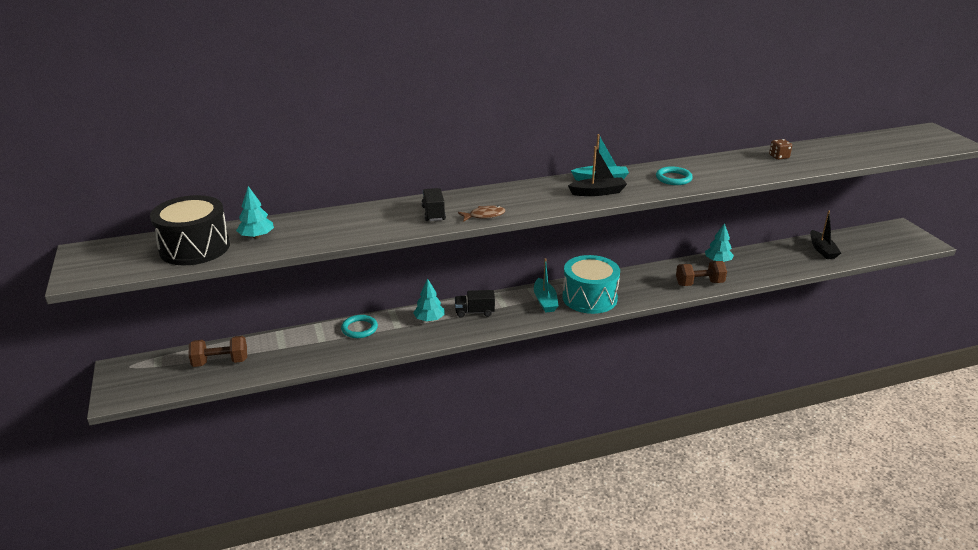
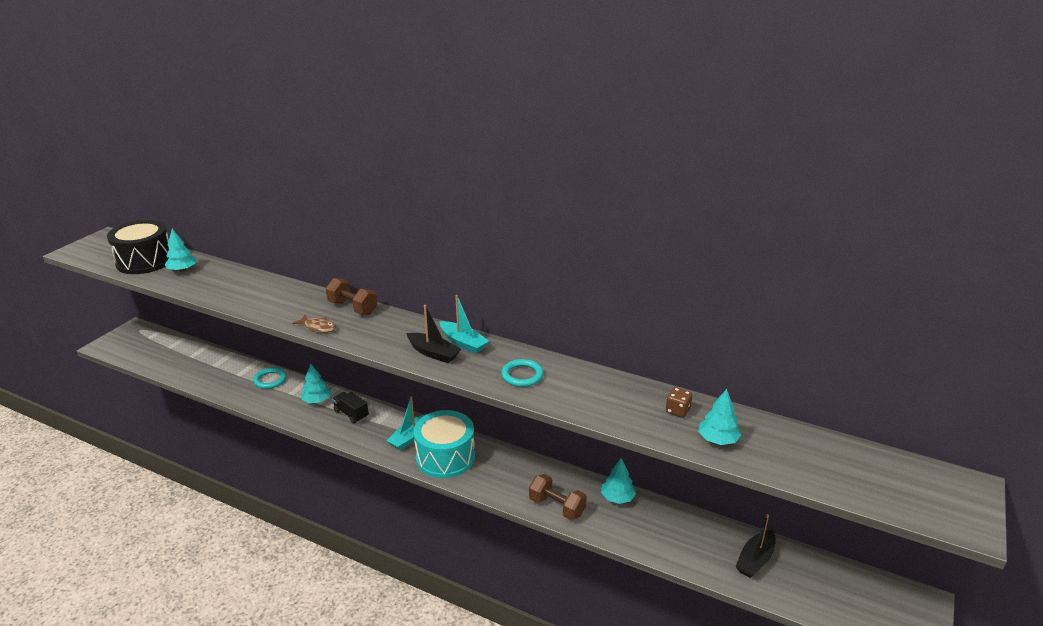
camera: 45 degrees right, 0 degrees up
(220, 362) = (174, 355): brown dumbbell -> brown dumbbell (352, 308)
(433, 213) = (296, 307): black truck -> none
(821, 159) = (717, 440): none -> turquoise tree

